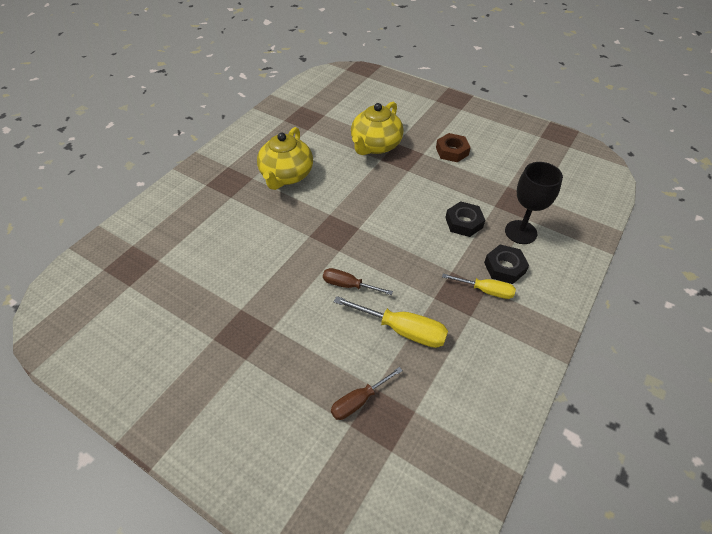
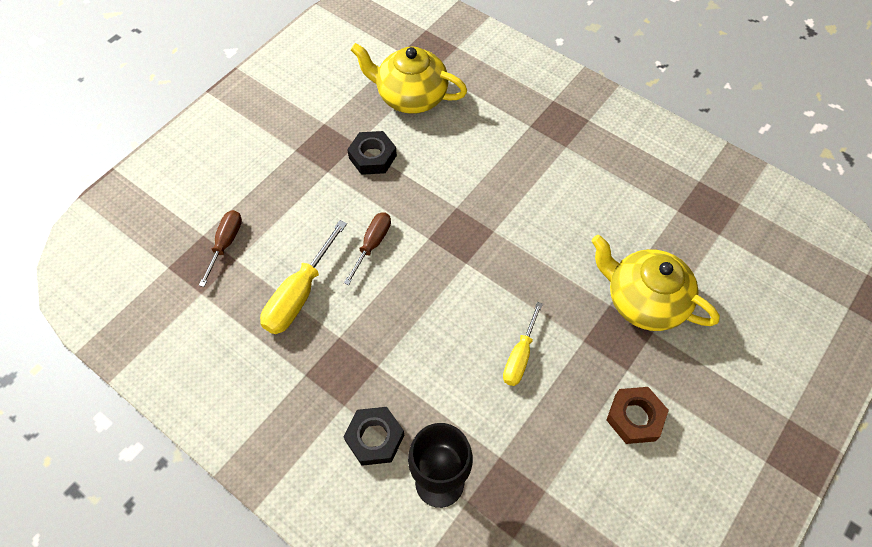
camera: 95 degrees right, 10 degrees up
(286, 175) = (570, 183): yellow teapot -> yellow teapot (410, 96)
(359, 400) = (225, 244): brown screwdriver -> brown screwdriver turned 45 degrees clockwise
(464, 222) = (466, 401): black nut -> black nut (372, 157)
(485, 290) = (339, 402): yellow screwdriver -> yellow screwdriver (520, 356)

